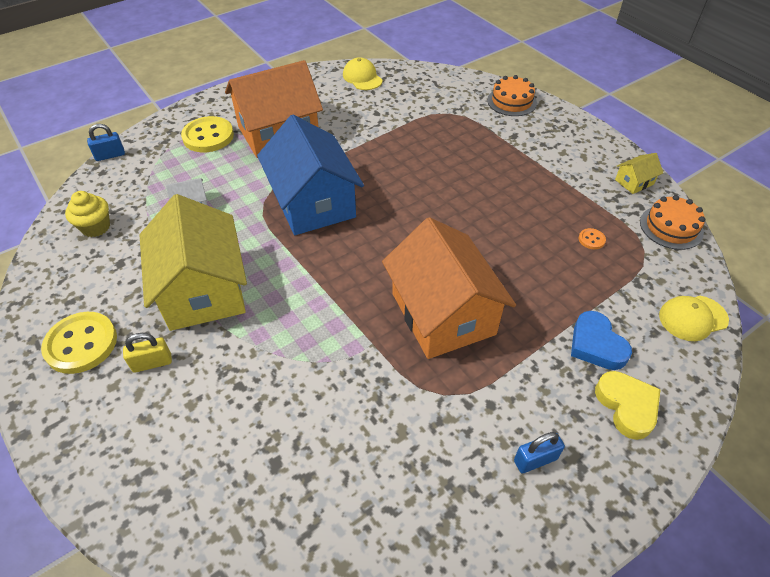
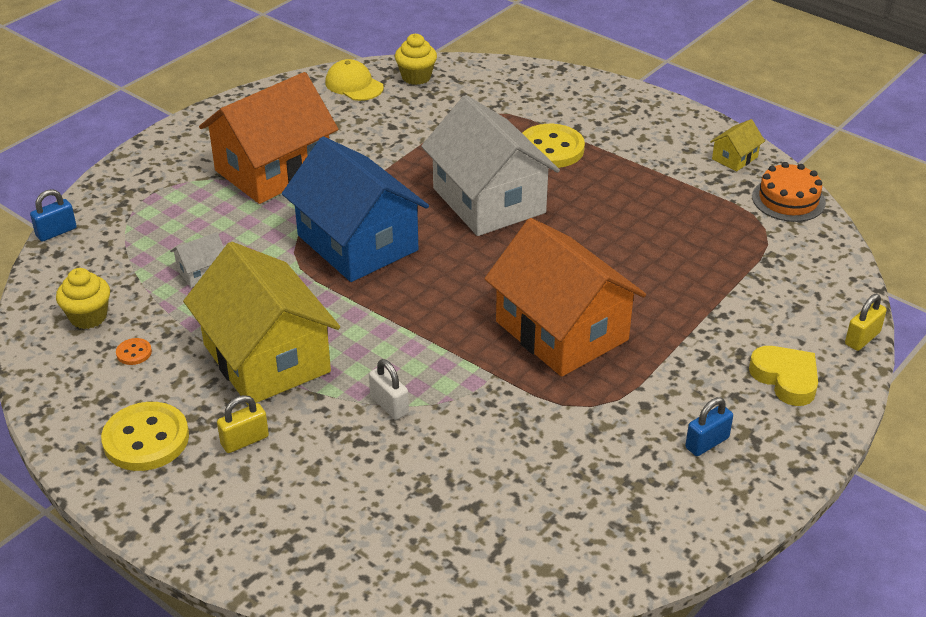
camera: 15 degrees left, 10 degrees down
(208, 136) = (180, 188): yellow button -> yellow button (551, 149)
(277, 355) = (389, 405): none -> white padlock
(408, 78) = (416, 77): none -> yellow cupcake
(425, 185) = (489, 200): none -> white house
(511, 101) = (560, 87): orange cake -> none
(591, 239) = (703, 227): orange button -> orange button (134, 353)
(596, 345) = (738, 330): blue heart -> none
(692, 318) = (833, 286): yellow cap -> none
(709, 378) = (862, 338): none -> yellow padlock

